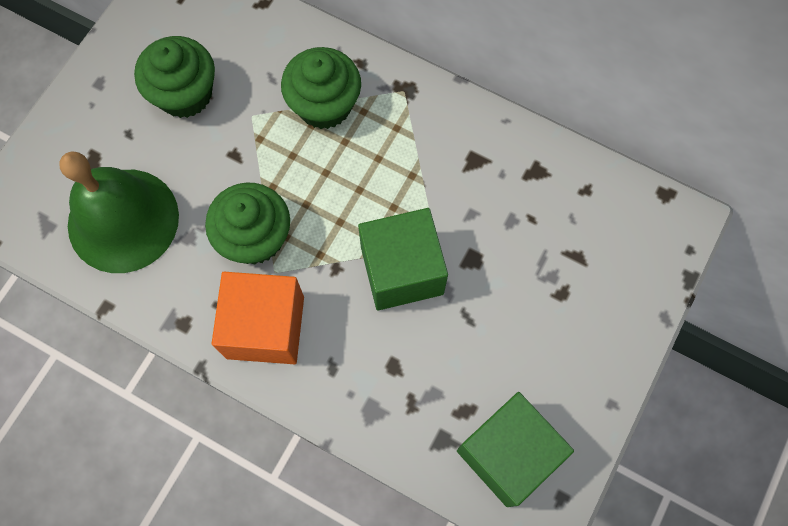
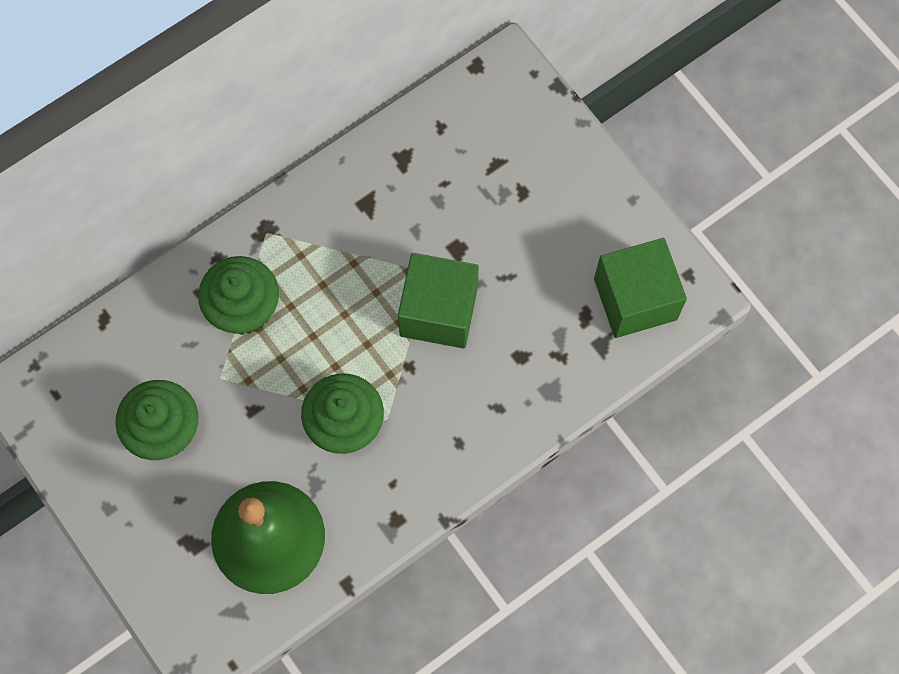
camera: 65 degrees left, 0 degrees up
(265, 327) = (434, 449): orange cube -> none

